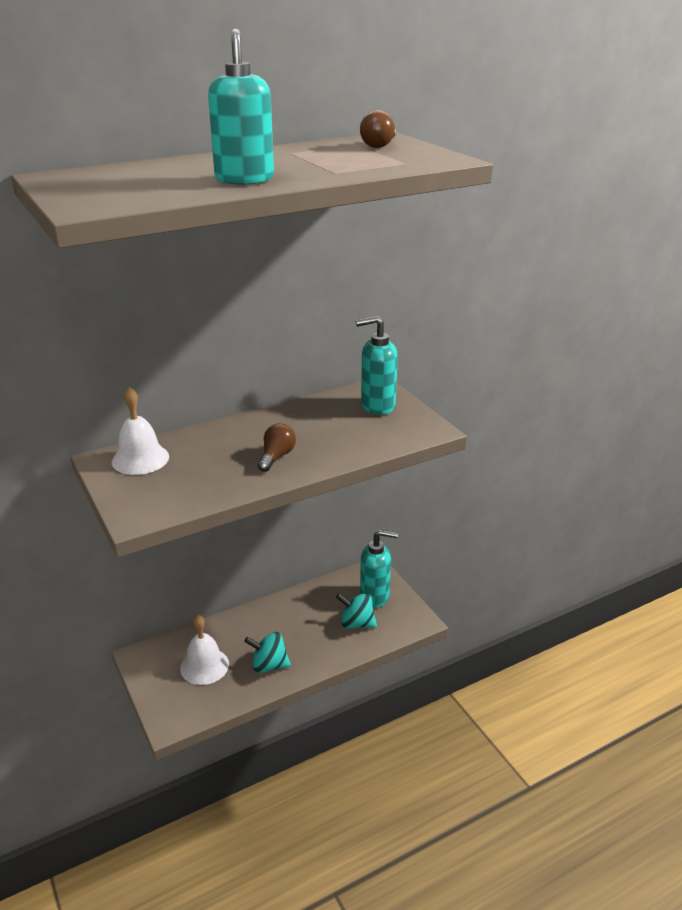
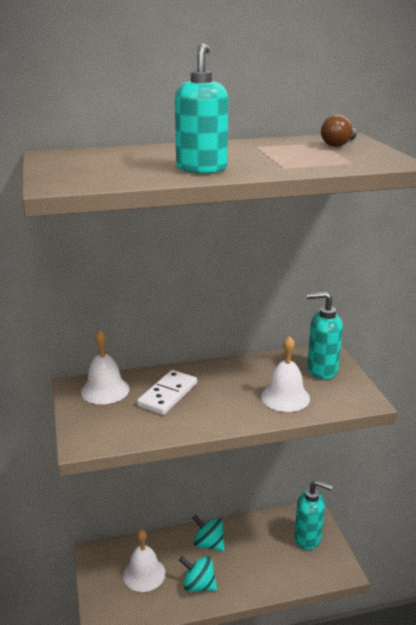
camera: 15 degrees right, 5 degrees down
(216, 453) = (168, 395): none -> white domino
(276, 457) = (218, 406): brown light bulb -> none
(347, 438) = (285, 397): none -> white bell
(356, 623) = (285, 561): turquoise spinning top -> turquoise spinning top (208, 544)

